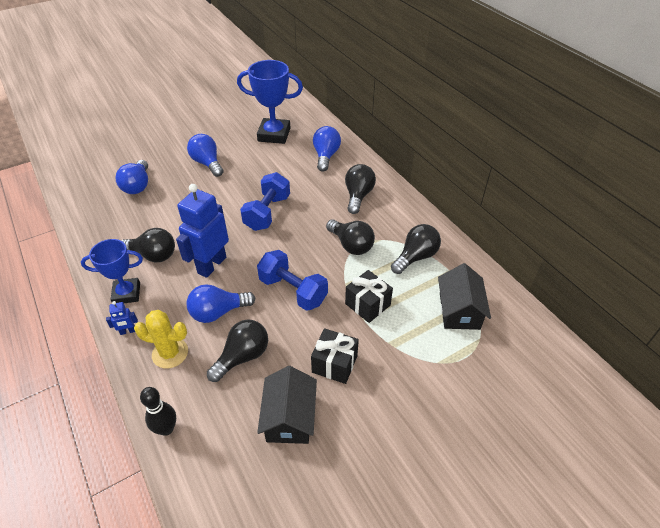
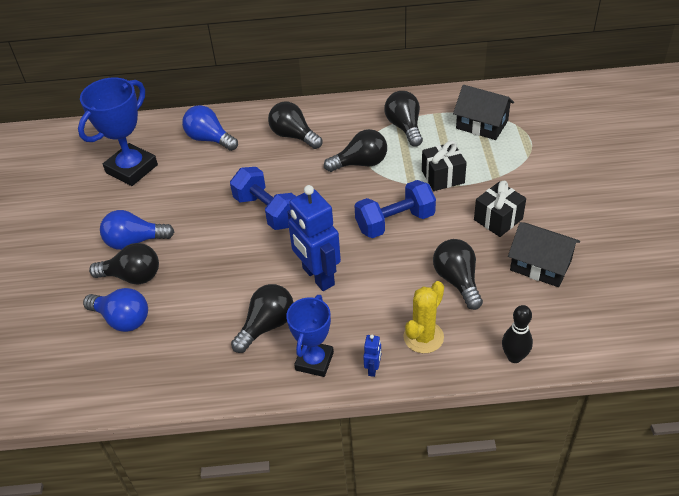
camera: 60 degrees left, 0 degrees up
(176, 175) = (132, 276): none -> black light bulb
(218, 312) = (390, 286): blue light bulb -> none

